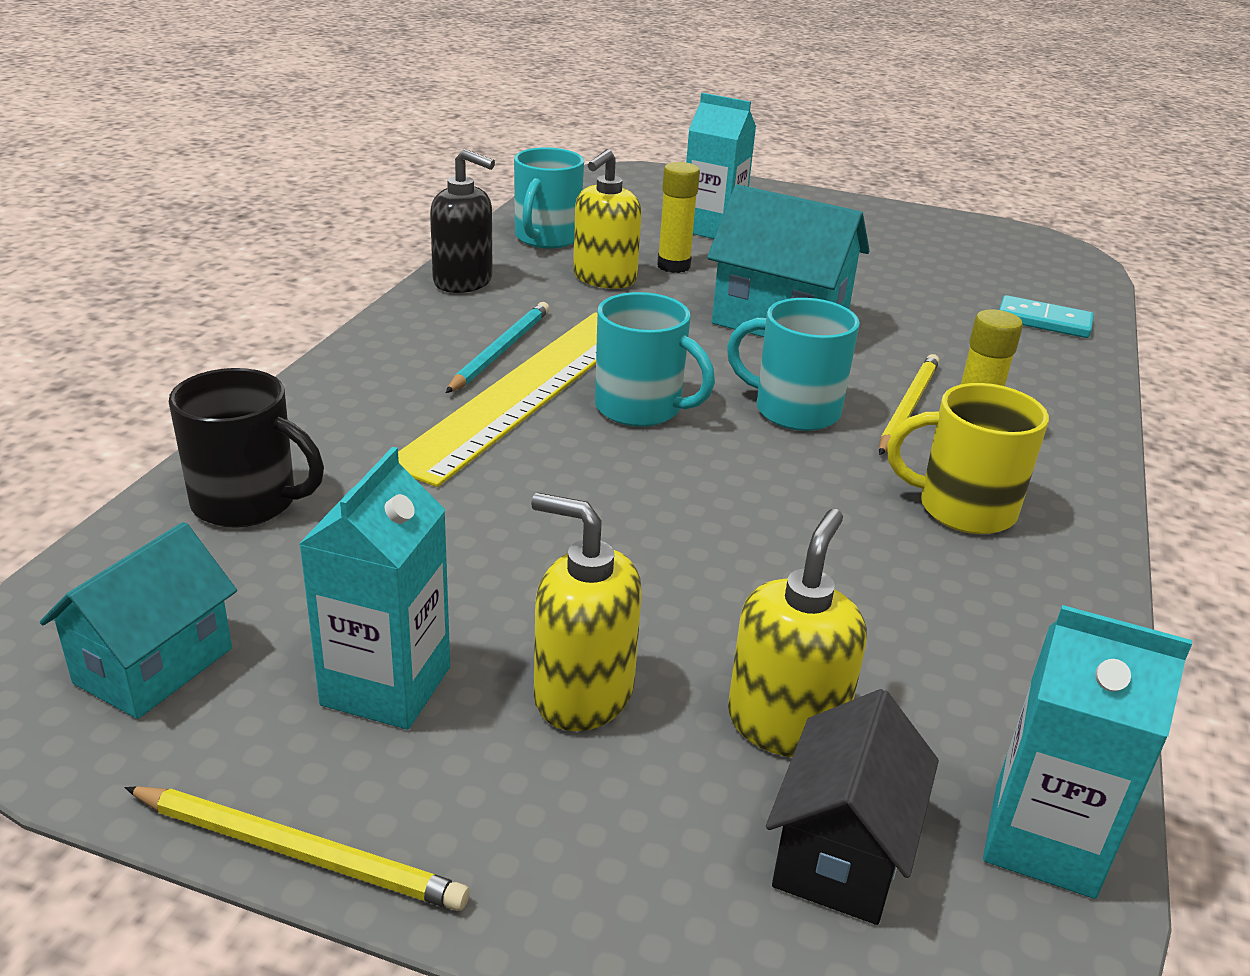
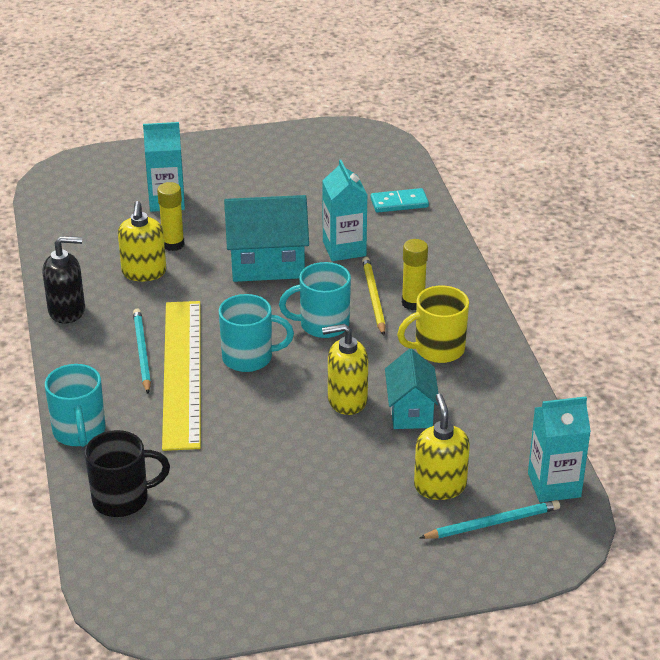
camera: 30 degrees left, 5 degrees up
(154, 665) = (178, 586): turquoise house -> turquoise house (410, 411)
(299, 852) = (314, 616): yellow pencil -> none
(386, 686) = (279, 546): turquoise carton -> turquoise carton (344, 248)
(546, 238) = (77, 253): turquoise mug -> turquoise mug (79, 432)
(582, 694) = (356, 512): yellow soap dispenser -> yellow soap dispenser (347, 400)
(840, 853) = (492, 523): black house -> turquoise pencil

